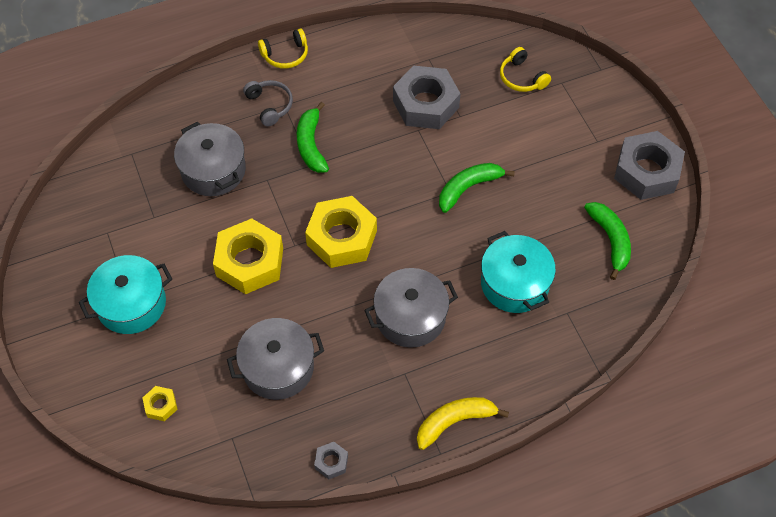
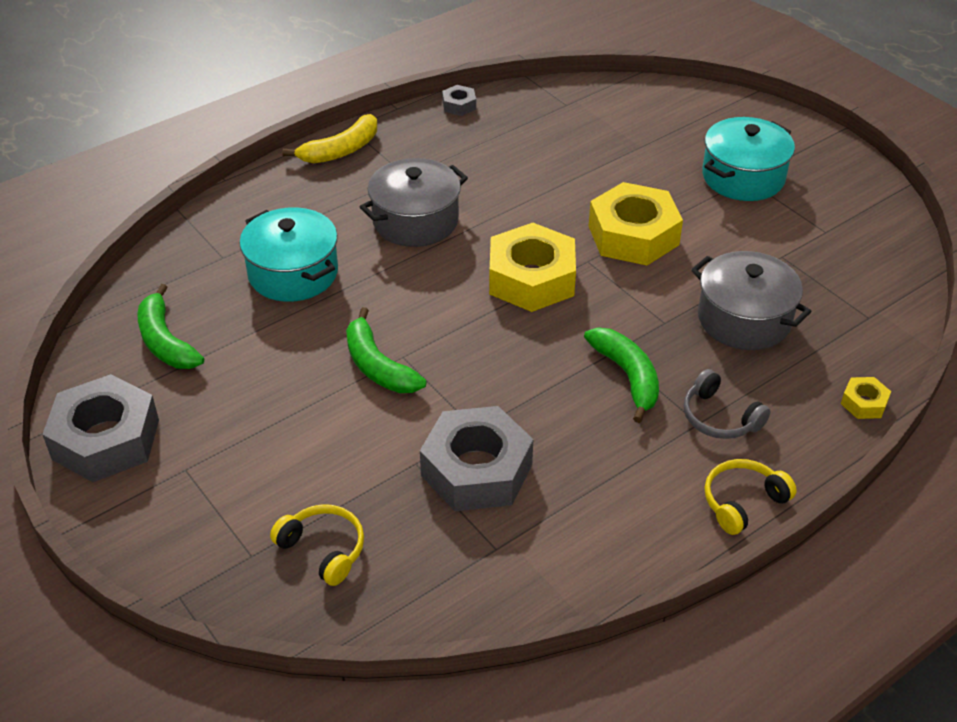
camera: 165 degrees right, 15 degrees down
(161, 405) = (652, 113): yellow nut -> yellow nut (864, 403)
(278, 367) = (548, 157): grey pot -> none
(468, 188) = (377, 366): green banana -> green banana turned 105 degrees clockwise

